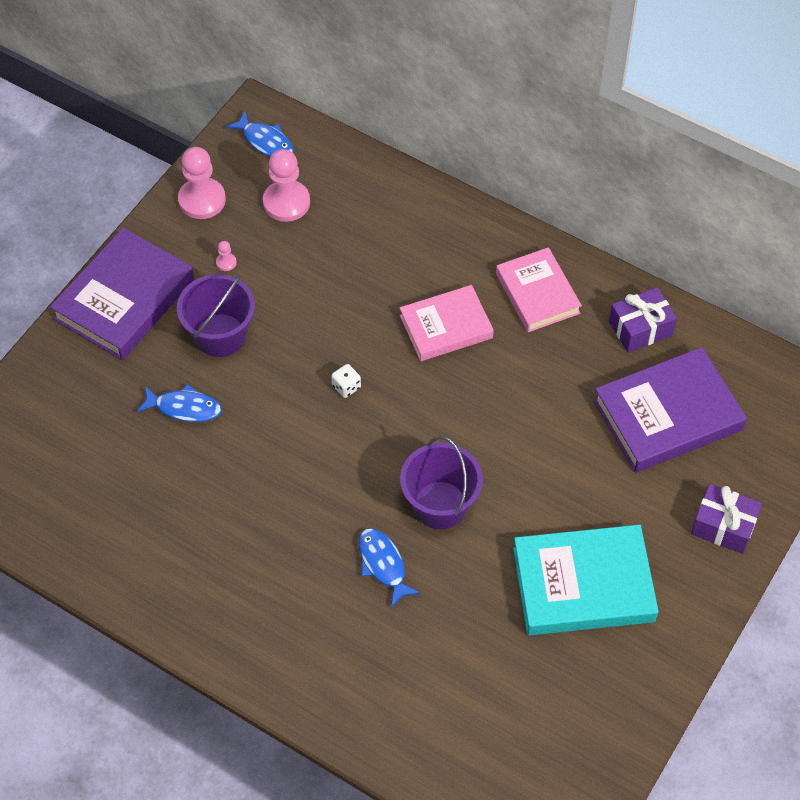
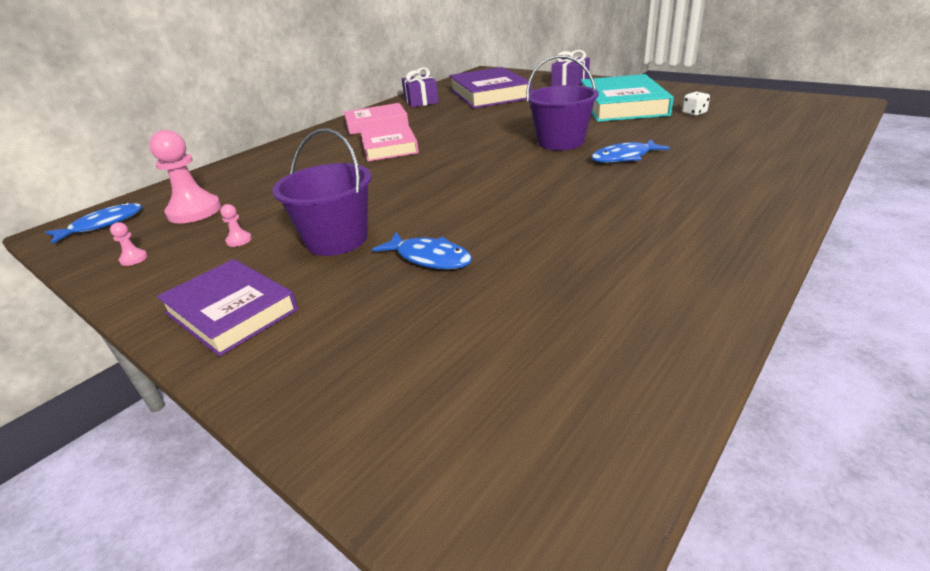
camera: 80 degrees left, 25 degrees down
(124, 299) = (231, 311): purple book -> purple book, size x0.66
(184, 408) = (429, 258): blue fish -> blue fish turned 105 degrees clockwise
(202, 200) = (134, 259): pink pawn -> pink pawn, size x0.43
(346, 387) = (433, 177): white dice -> white dice (694, 113)

